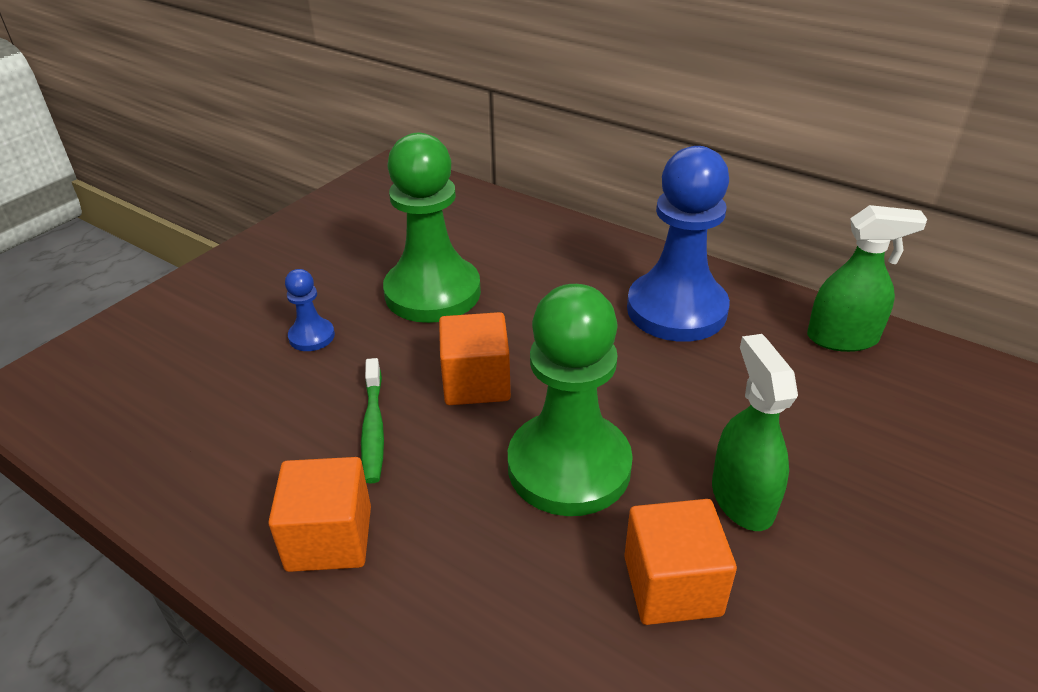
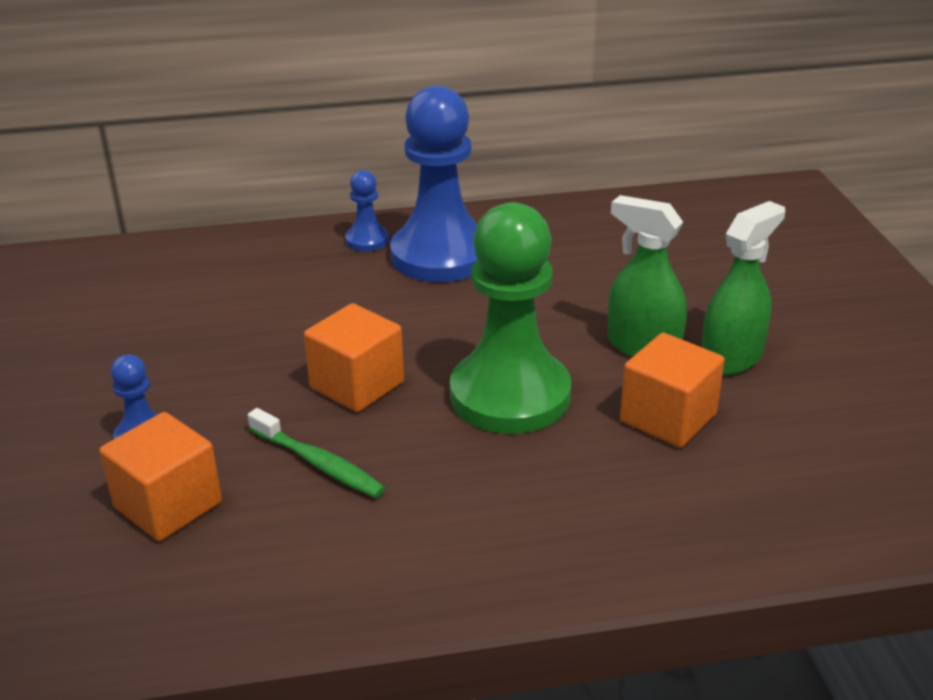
camera: 45 degrees left, 5 degrees down
(329, 538) = (402, 549): orange cube -> orange cube (168, 505)
(432, 293) = (211, 344): green pawn -> none
(637, 267) = (367, 240): none -> blue pawn
(842, 338) = (577, 219): green spray bottle -> green spray bottle (731, 358)

